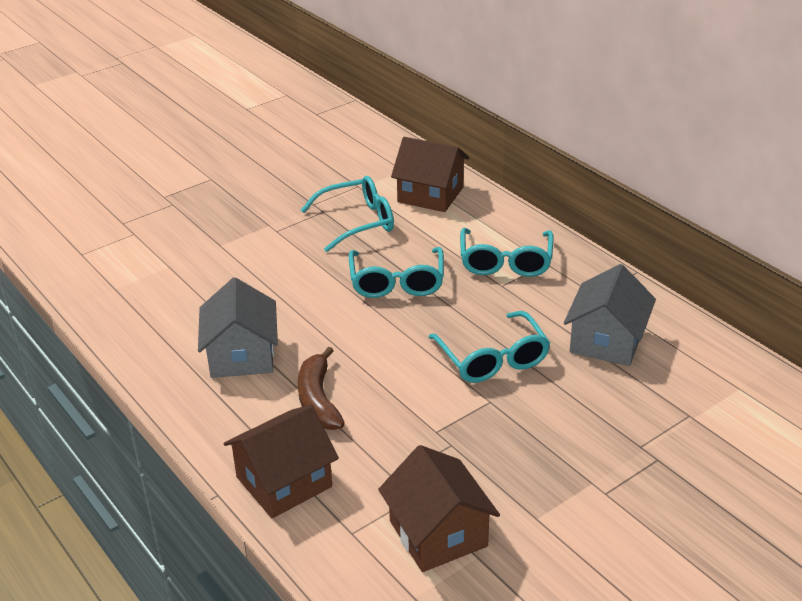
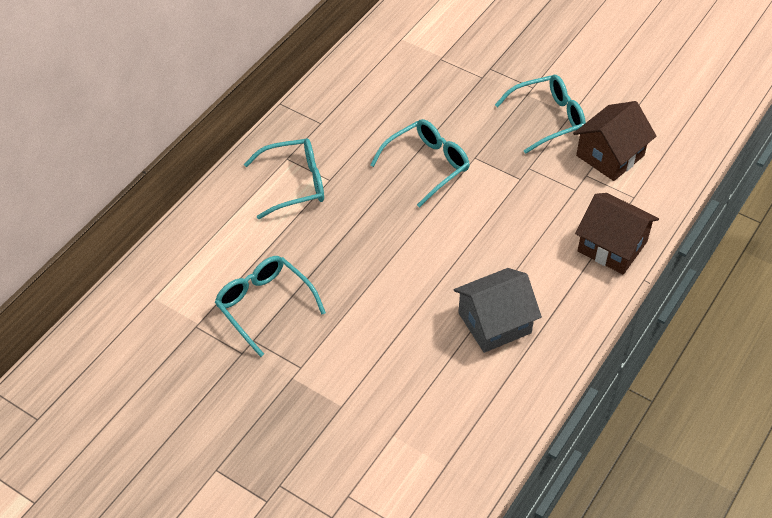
camera: 110 degrees left, 15 degrees up
(318, 400) = (521, 254): brown banana -> none
(397, 282) = (351, 248): turquoise glasses -> turquoise glasses (548, 119)
(430, 194) = (197, 262): brown house -> none
(606, 341) = (378, 108): grey house -> none

